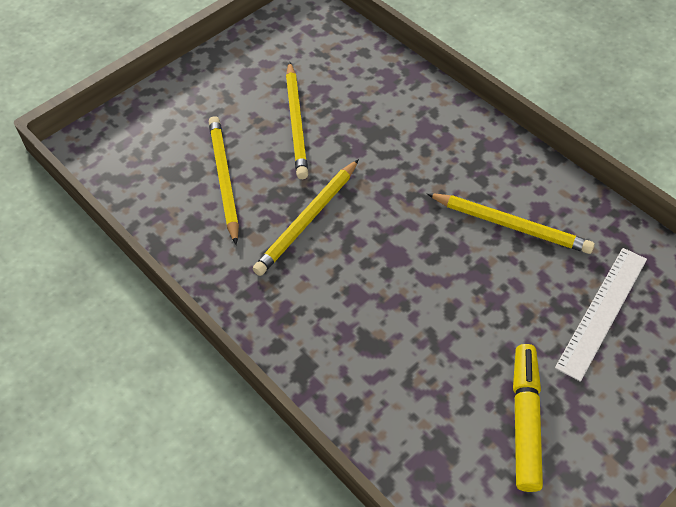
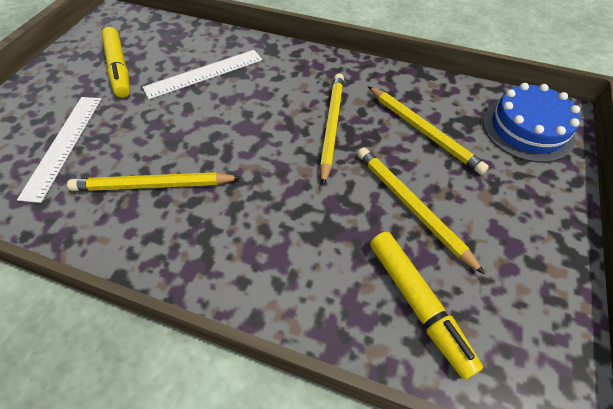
camera: 150 degrees right, 0 degrees up
(129, 144) = (527, 129): none -> blue cake
(345, 68) = (418, 303): none -> yellow marker
(412, 358) = (204, 74): none -> white ruler

